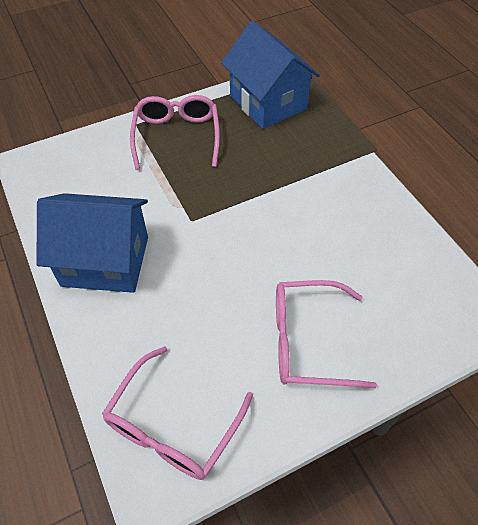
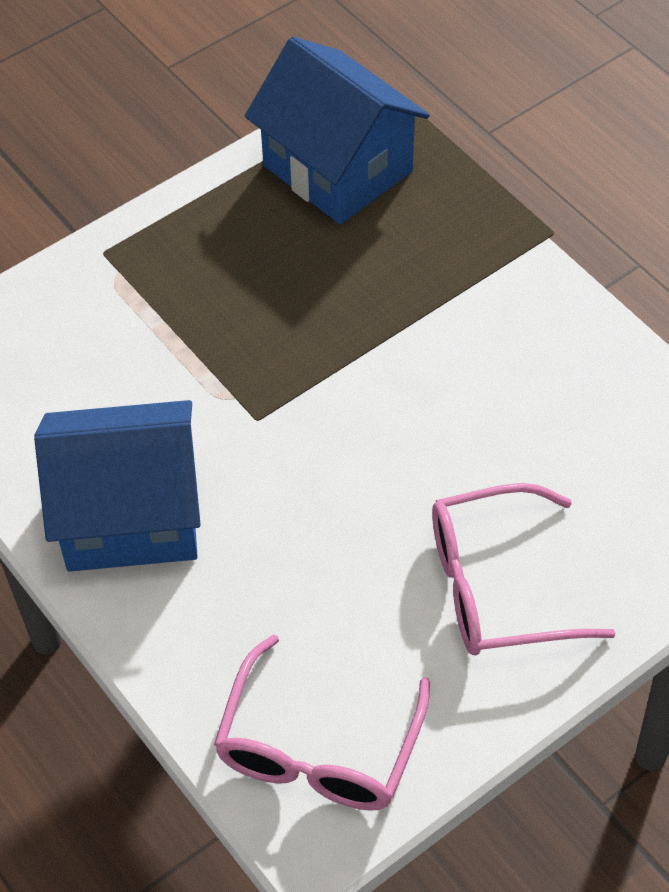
camera: 10 degrees left, 0 degrees up
(177, 136) = (186, 265): pink glasses -> none

